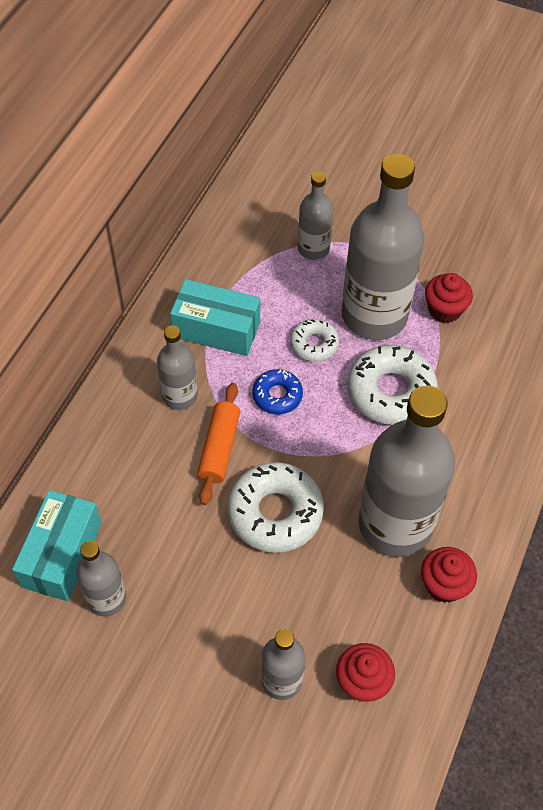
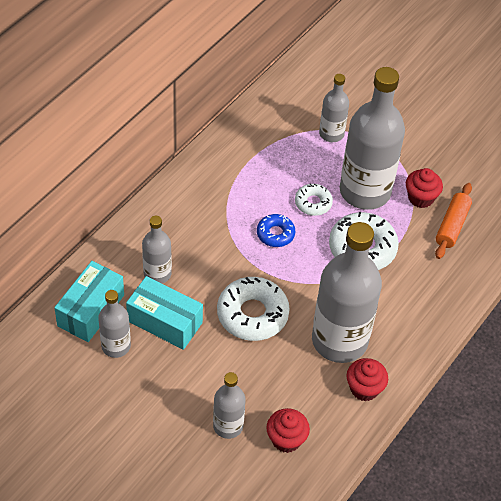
camera: 10 degrees right, 5 degrees down
(180, 396) = (202, 220): grey bottle -> grey bottle (157, 274)
(216, 329) = (242, 178): turquoise box -> turquoise box (165, 322)
(219, 448) = (223, 262): orange rolling pin -> orange rolling pin (452, 226)

